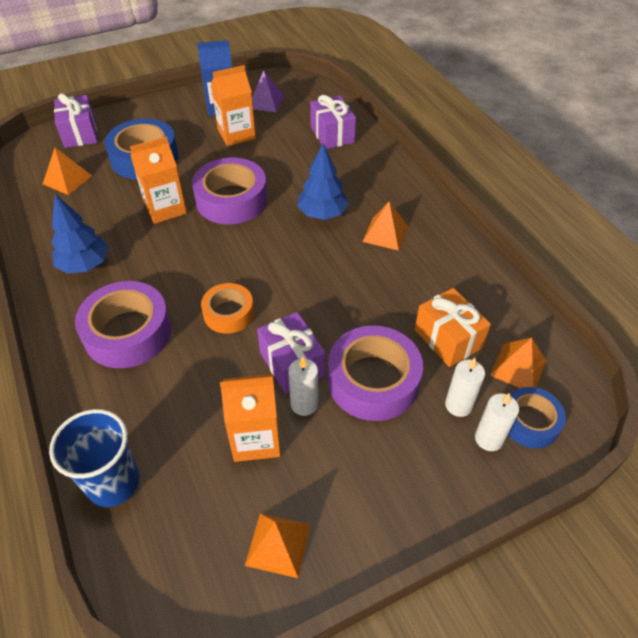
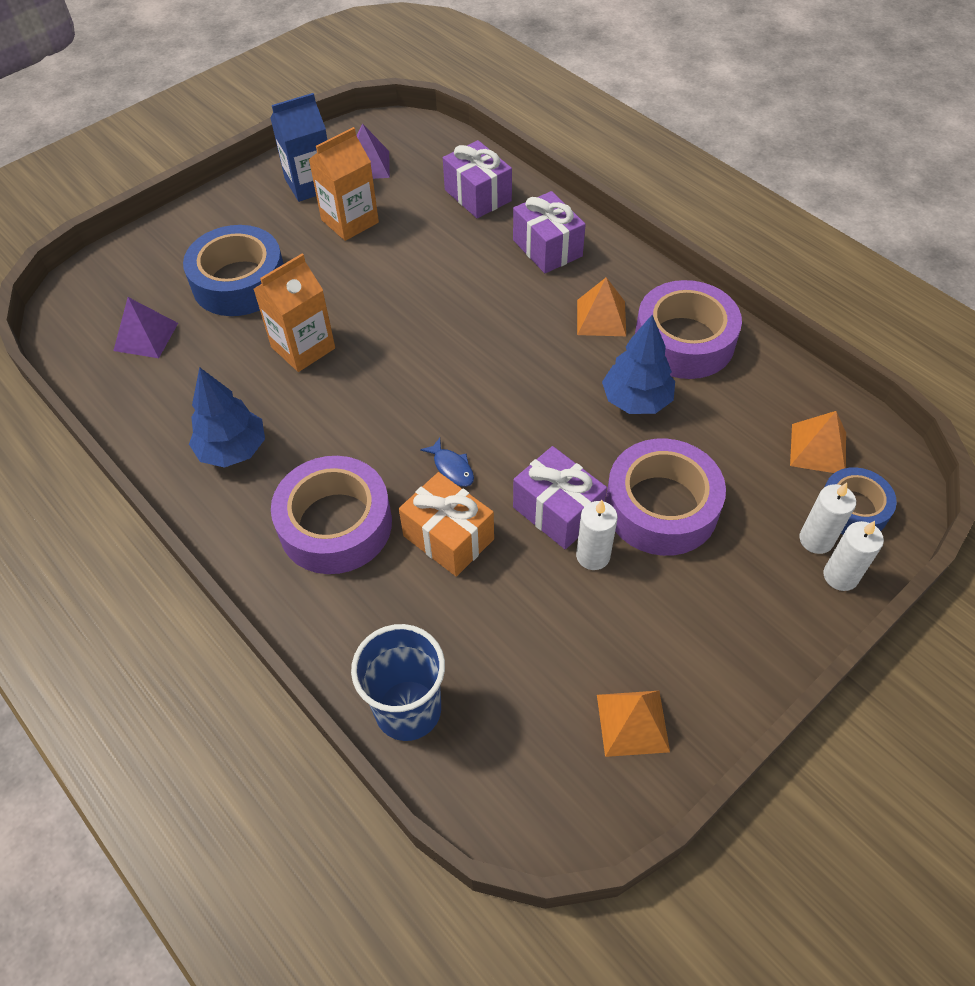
camera: 15 degrees left, 5 degrees up
(67, 179) = (146, 336): orange pyramid -> purple pyramid
(80, 133) = (129, 265): purple gift -> purple gift (547, 248)
(229, 313) = (452, 468): orange tape -> blue fish
(231, 200) = (386, 316): purple tape -> purple tape (684, 341)
(256, 438) = (554, 611): orange carton -> none
(322, 214) = (512, 309): blue tree -> blue tree (636, 400)
(448, 339) = (727, 434): orange gift -> orange gift (448, 537)
(458, 405) = (769, 510): white candle -> white candle (840, 576)

